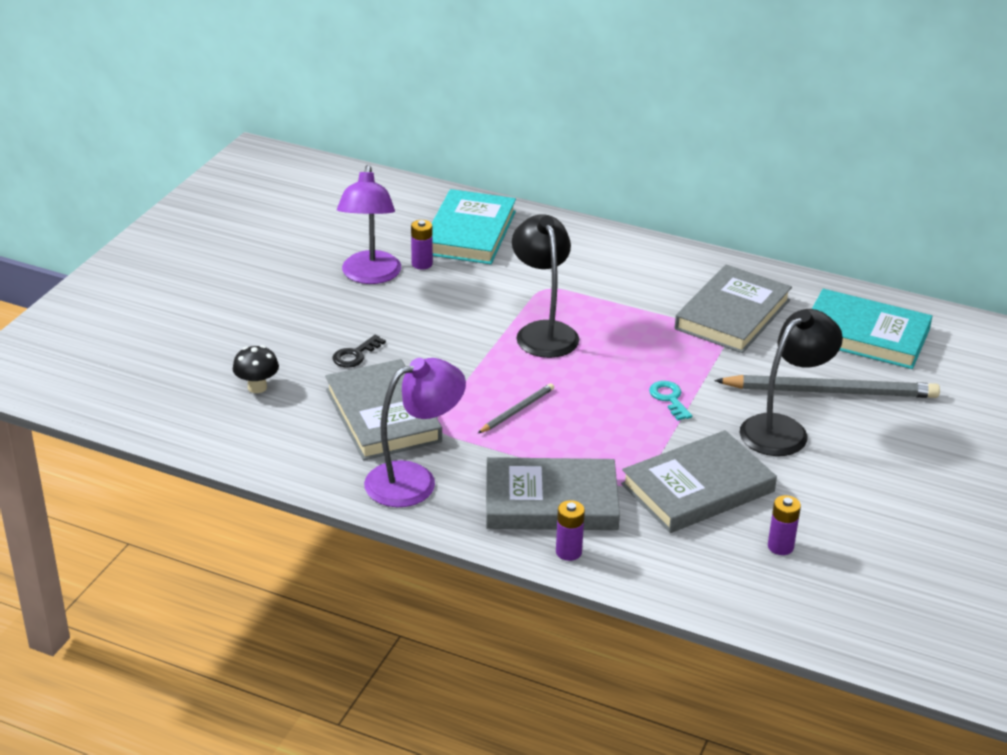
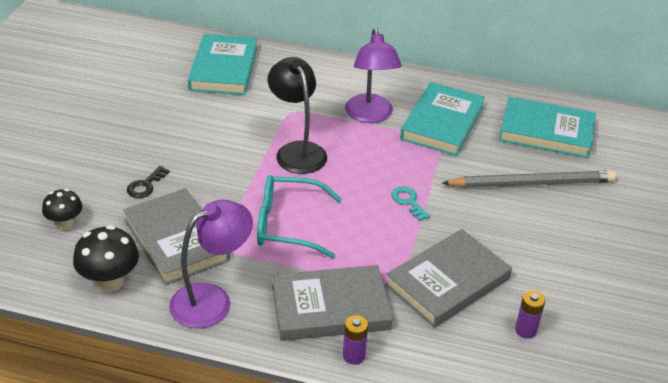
camera: 10 degrees left, 5 degrees up
(301, 451) = (110, 282): none -> black mushroom
(370, 276) = (148, 113): purple lamp -> purple lamp (370, 116)
(422, 264) = (189, 99): purple battery -> none
(517, 411) = (287, 225): grey pencil -> turquoise glasses
(732, 314) = (442, 123): grey book -> turquoise book
(783, 429) = (503, 221): black lamp -> none

